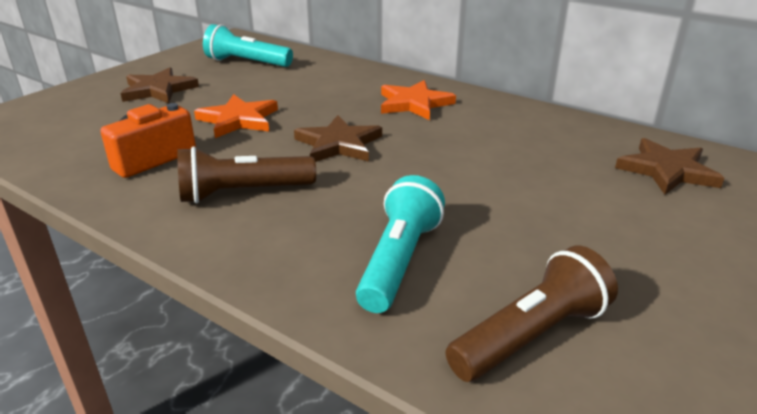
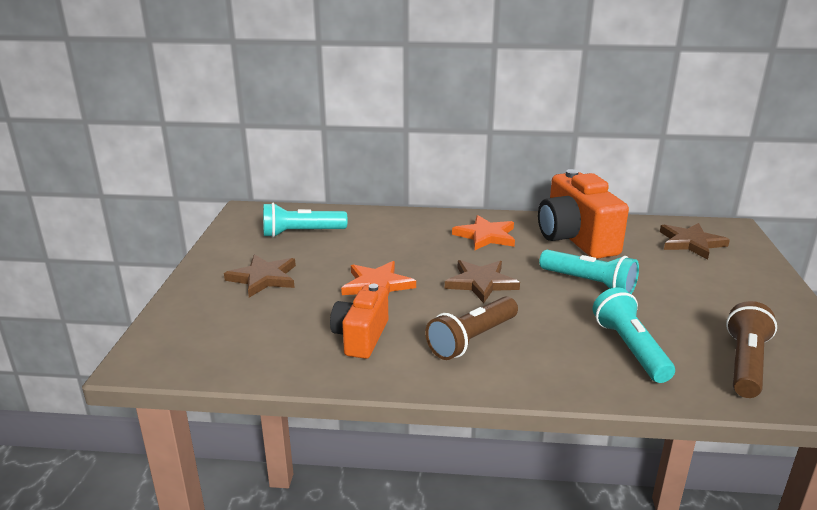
camera: 30 degrees left, 5 degrees down
(458, 177) = (589, 283): none -> turquoise flashlight
(513, 130) = (575, 239): none -> orange camera

